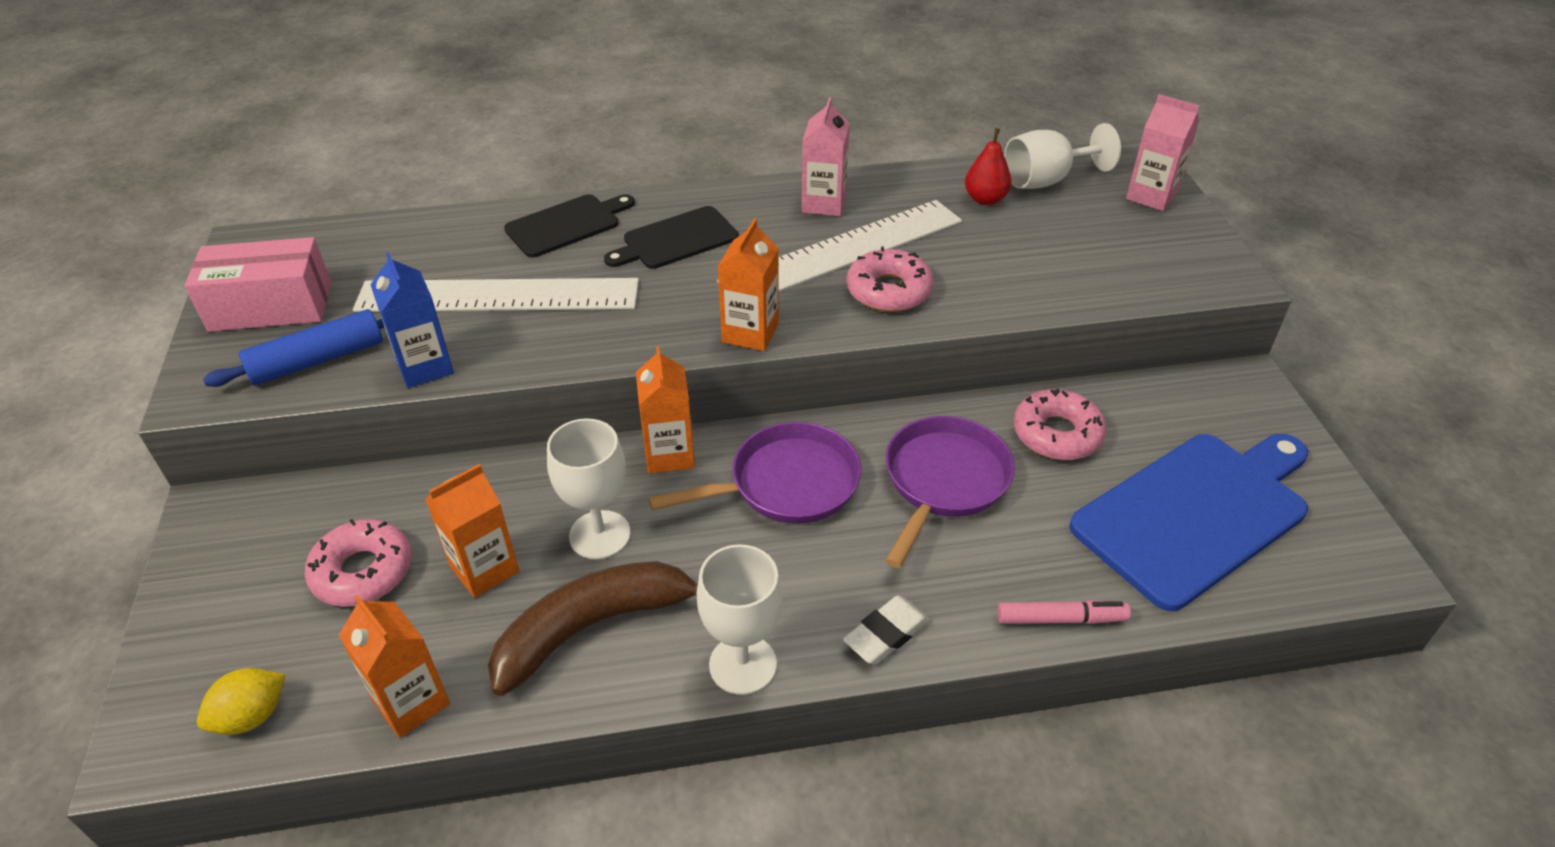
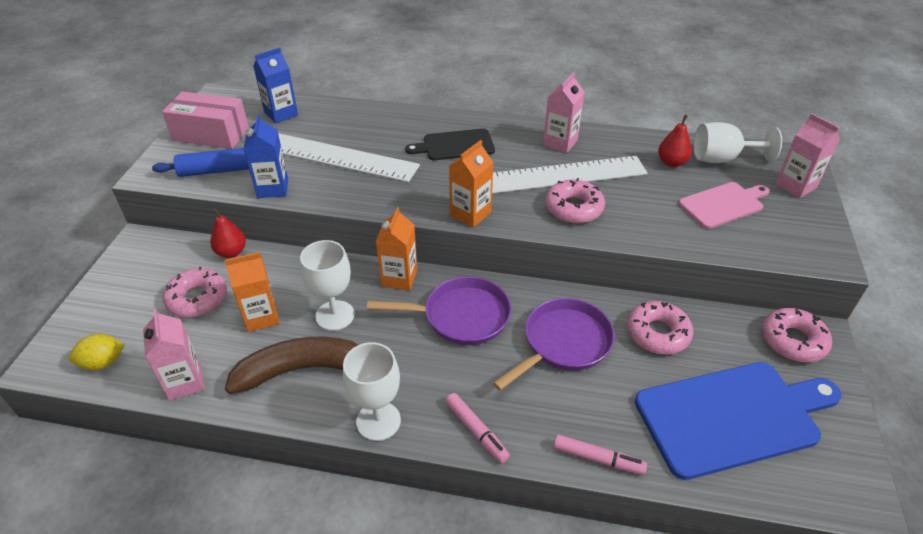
camera: 20 degrees right, 0 degrees up
(374, 250) = (281, 114): none -> blue carton
(382, 485) = (231, 252): none -> red pear
(411, 702) = (185, 382): orange carton -> pink carton
(567, 225) = (395, 122): black cutting board -> none
(886, 634) = (476, 431): white eraser -> pink marker
(1077, 240) = (723, 204): none -> pink cutting board
(1221, 398) = (793, 341): none -> pink donut

